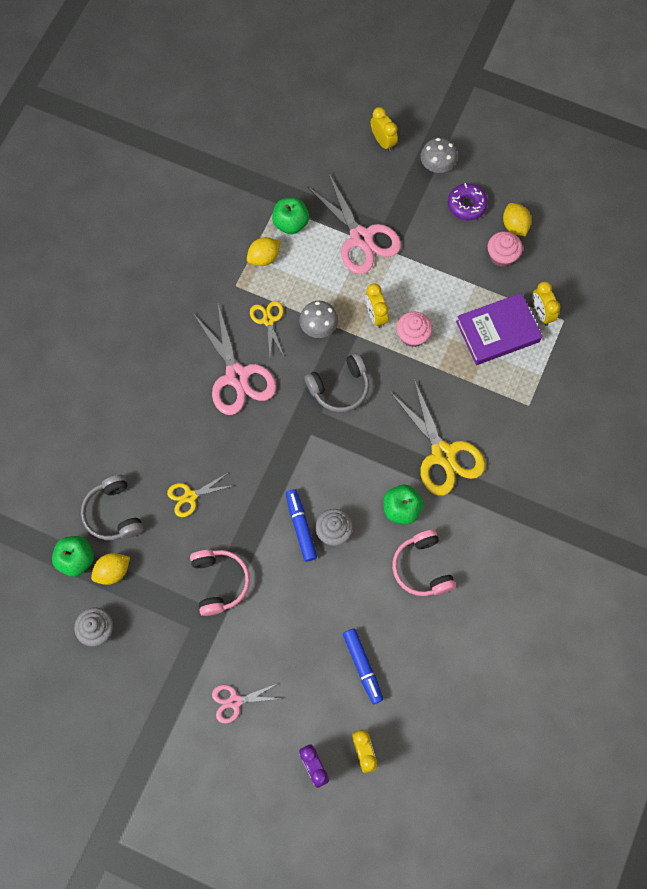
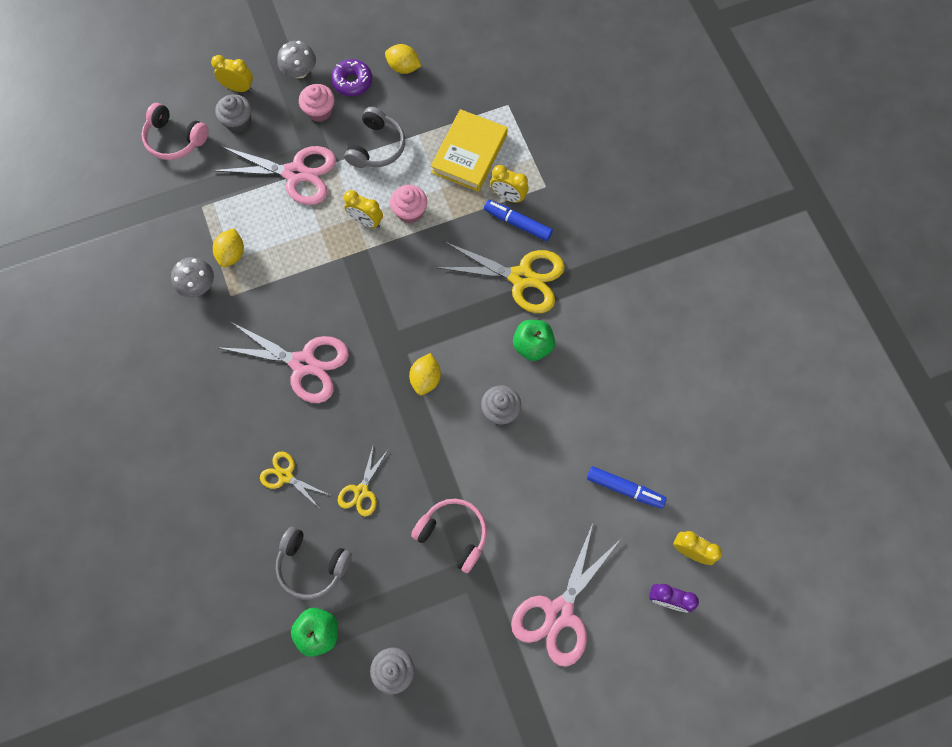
camera: 45 degrees left, 0 degrees up
(113, 571) = (359, 611): yellow lemon -> yellow lemon (426, 379)
(235, 701) = (559, 612): pink scissors -> pink scissors, size x1.88
(268, 320) = (285, 299): yellow scissors -> yellow scissors (286, 476)
(291, 223) = (227, 209): green apple -> none
(301, 527) = (472, 431): blue marker -> blue marker (517, 223)
(318, 327) = (330, 268): grey mushroom -> grey mushroom (198, 285)
(339, 387) = (394, 299): grey headphones -> grey headphones (376, 147)
(358, 166) = (238, 121): none -> grey cupcake
(422, 567) = (592, 374): pink headphones -> pink headphones (175, 139)
(497, 331) = (469, 154): purple book -> yellow book
(502, 256) = (416, 97): pink cupcake -> pink cupcake (319, 111)
(541, 313) = (487, 114): yellow clock -> yellow clock (508, 196)

